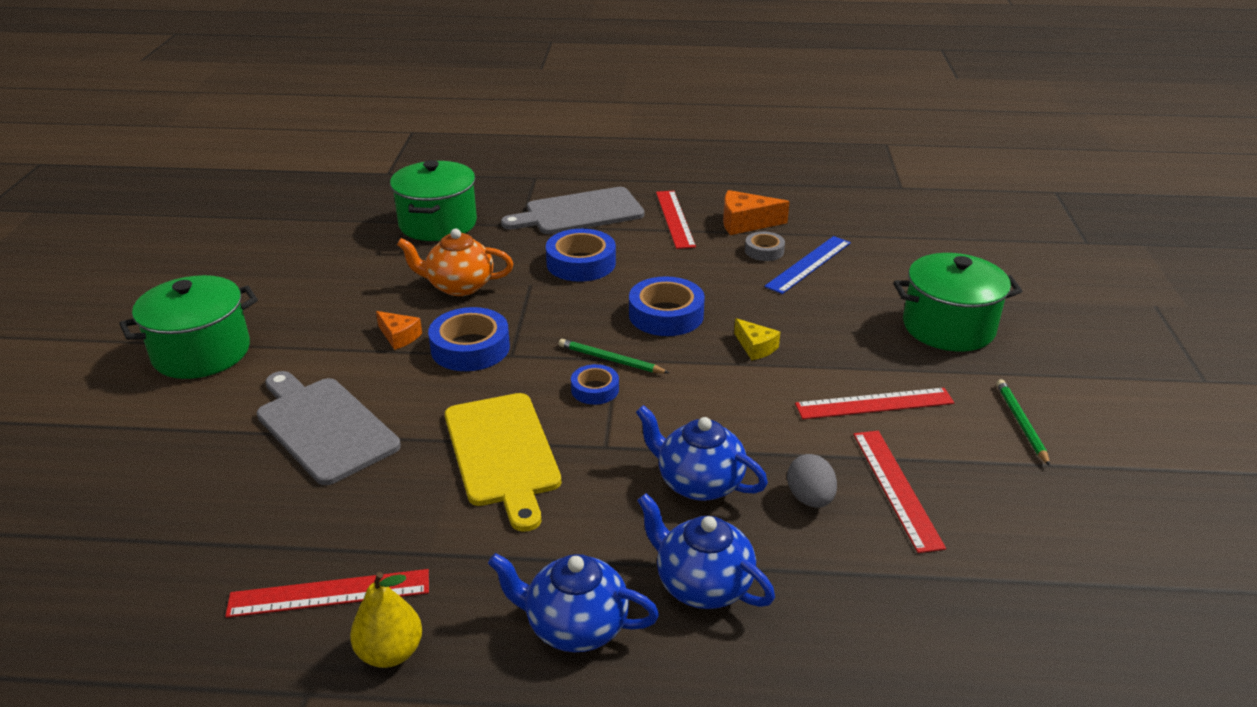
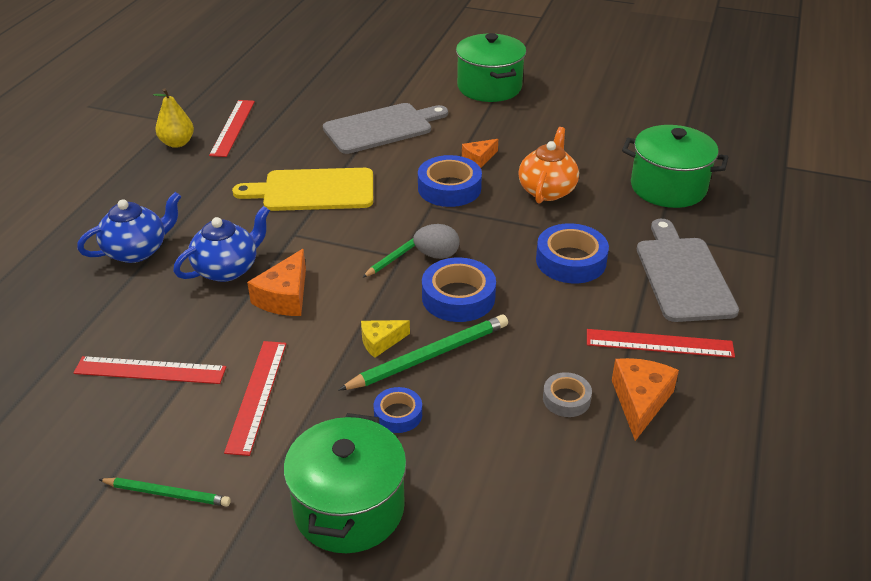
camera: 105 degrees right, 5 degrees up
(575, 626) = (146, 200): blue teapot -> none
(595, 389) = (364, 239): blue tape -> blue tape (398, 414)
(724, 423) = (285, 297): none -> orange cheese
(757, 318) = (429, 356): none -> green pencil
(808, 264) = (525, 429): blue ruler -> none
(810, 499) = (173, 319): grey egg -> grey egg (437, 255)

